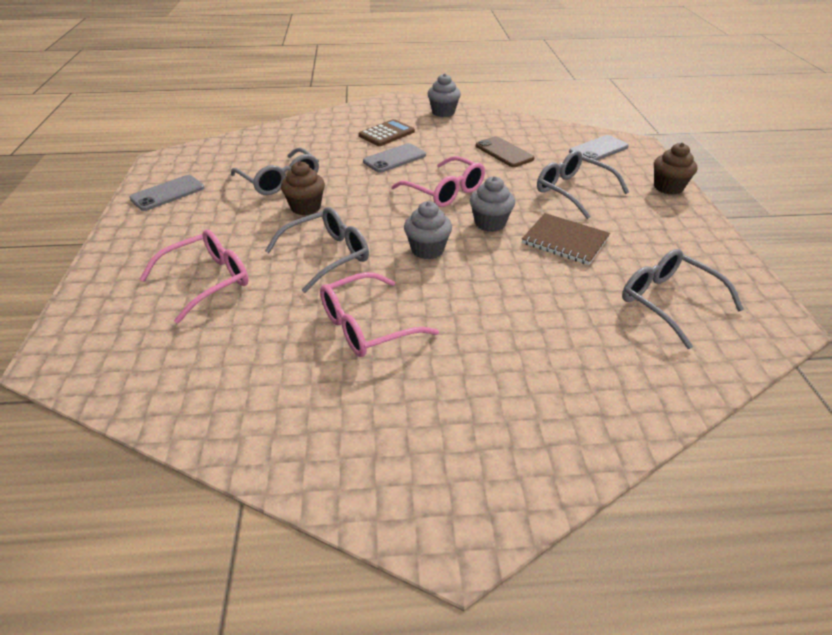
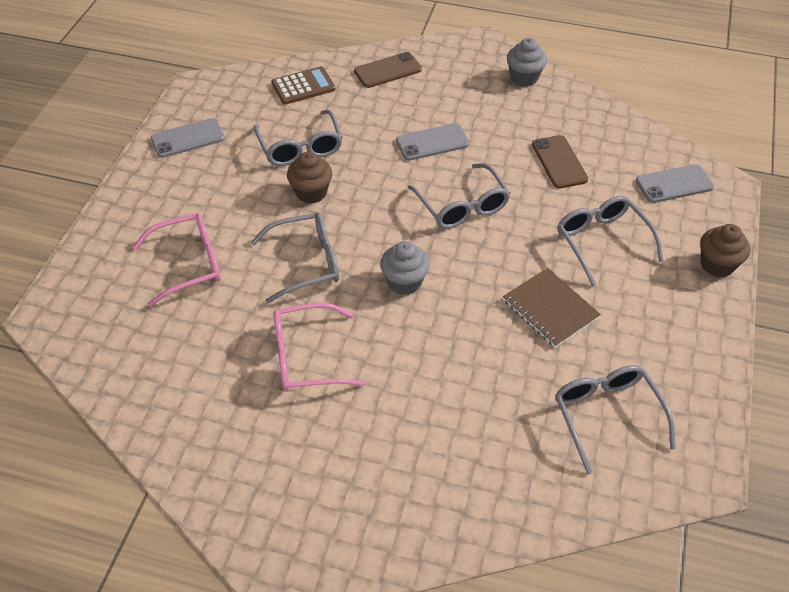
camera: 20 degrees right, 10 degrees up
(331, 125) = (387, 70): none -> brown phone
(386, 134) = (442, 100): brown calculator -> brown calculator (303, 86)
(445, 191) = (462, 206): pink glasses -> grey glasses
(490, 223) = (485, 264): grey cupcake -> none

